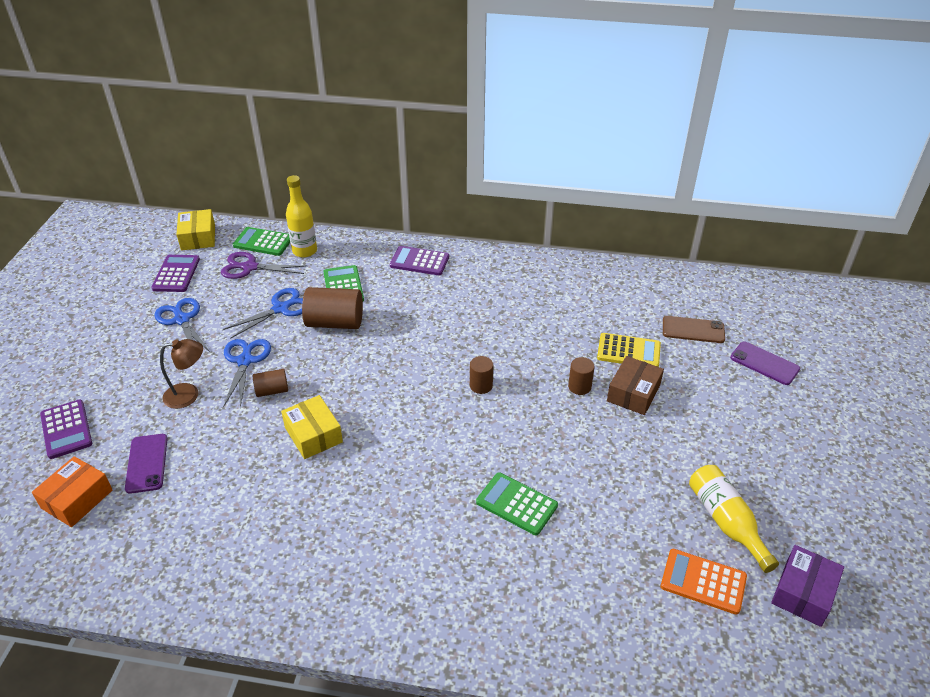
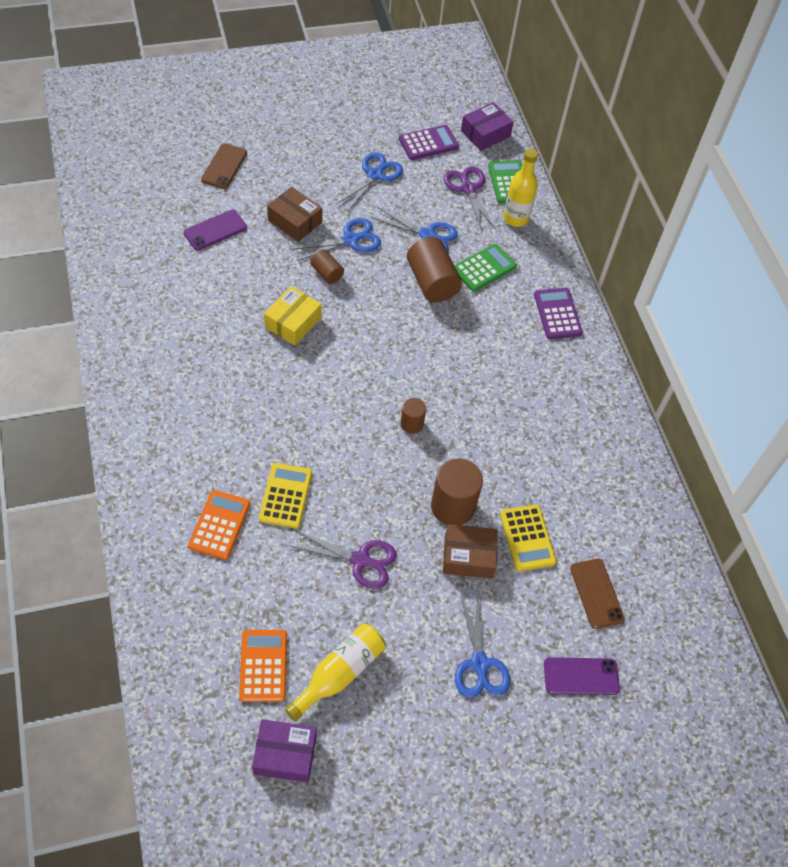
camera: 60 degrees right, 15 degrees up
(66, 429) = (224, 166): purple calculator -> brown phone
(77, 499) = (165, 207): orange box -> none
(189, 395) = (294, 221): brown lamp -> brown box
(198, 237) = (485, 134): yellow box -> purple box
(516, 504) = (285, 496): green calculator -> yellow calculator
(527, 571) = (219, 525): none -> orange calculator
(579, 387) = (452, 506): brown cylinder -> brown cylinder, size x1.84
(611, 468) = (361, 560): none -> purple scissors
(739, 420) = (479, 664): none -> blue scissors
(764, 363) = (581, 676): purple phone -> purple phone turned 75 degrees clockwise

